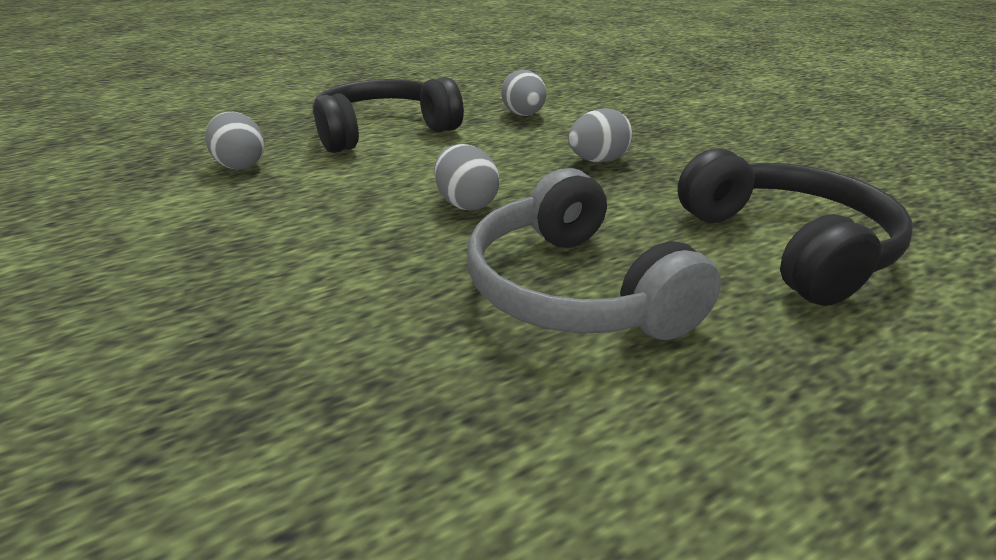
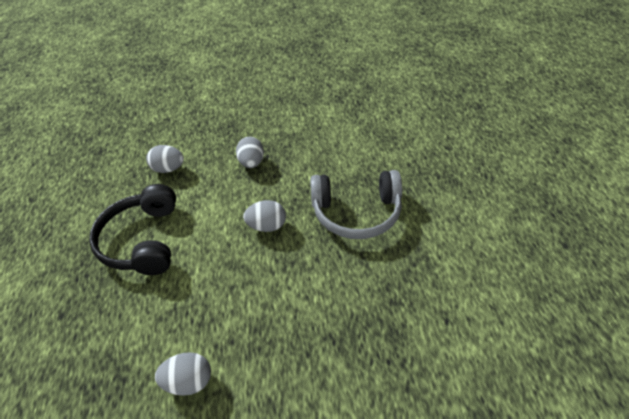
camera: 65 degrees left, 15 degrees up
(241, 165) = (143, 325): grey egg -> grey egg (188, 381)
(787, 246) = (356, 142): black headphones -> none

